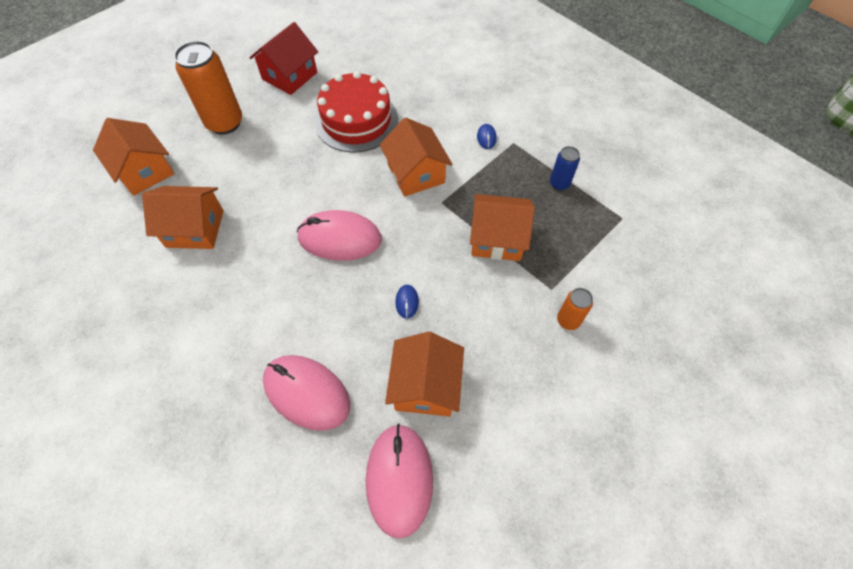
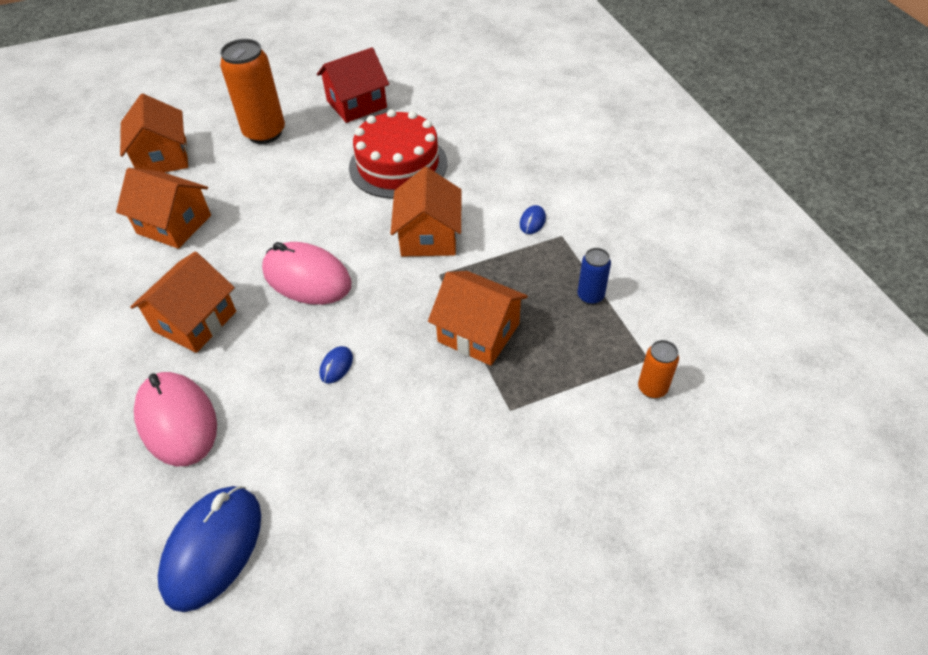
camera: 25 degrees right, 10 degrees down
(399, 479) = (213, 548): pink mouse -> blue mouse
(425, 386) = (301, 461): orange house -> orange house (195, 321)
(568, 320) = (508, 452): orange can -> orange can (652, 388)

